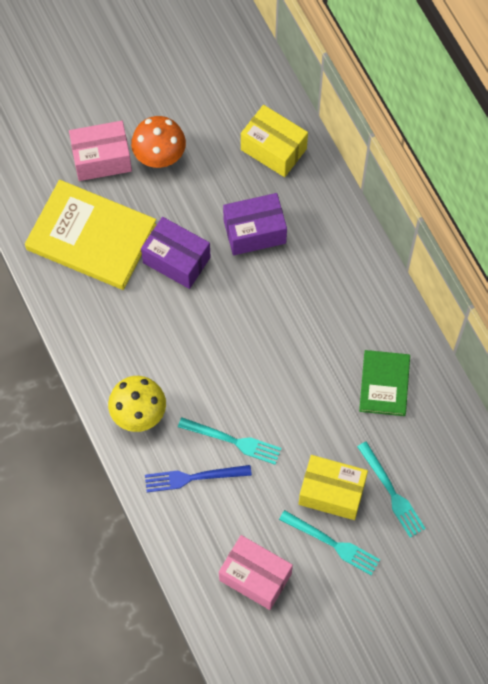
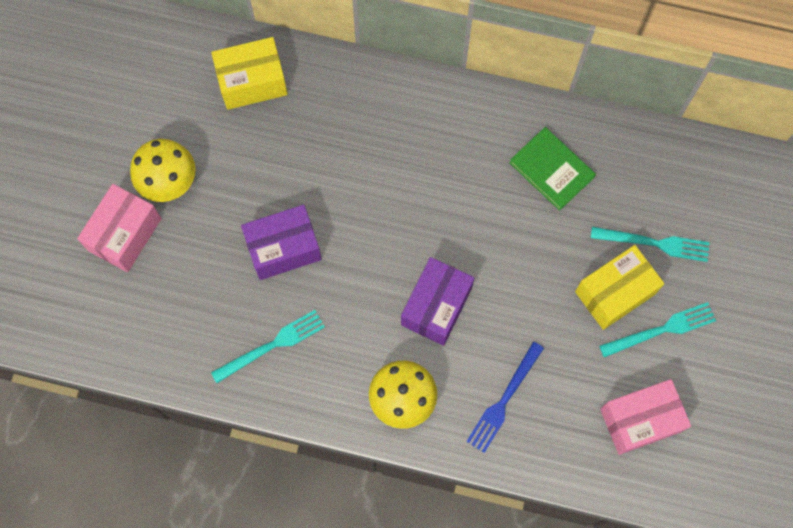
camera: 50 degrees left, 5 degrees up
(91, 237) = (194, 305): yellow book -> none
(159, 156) = (169, 182): orange mushroom -> yellow mushroom
(233, 441) = (498, 338): turquoise fork -> turquoise fork (272, 345)
(254, 232) = (316, 161): purple box -> purple box (436, 306)

